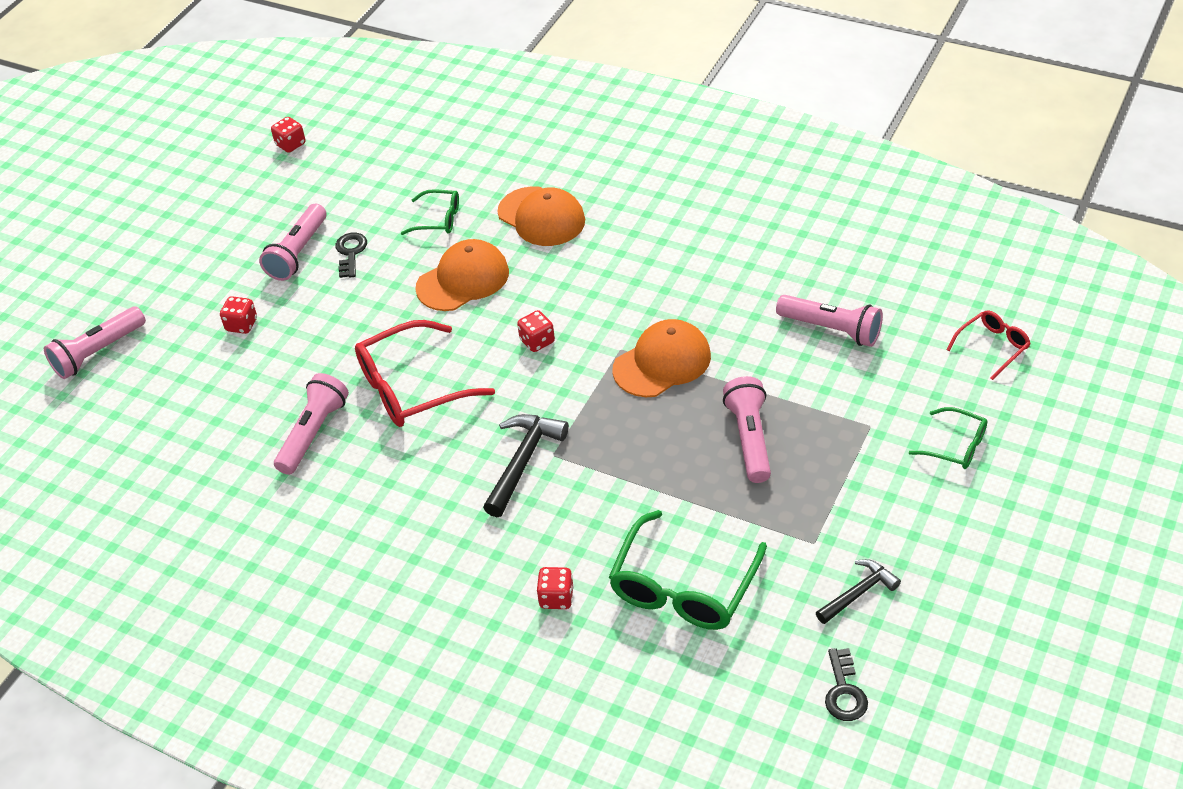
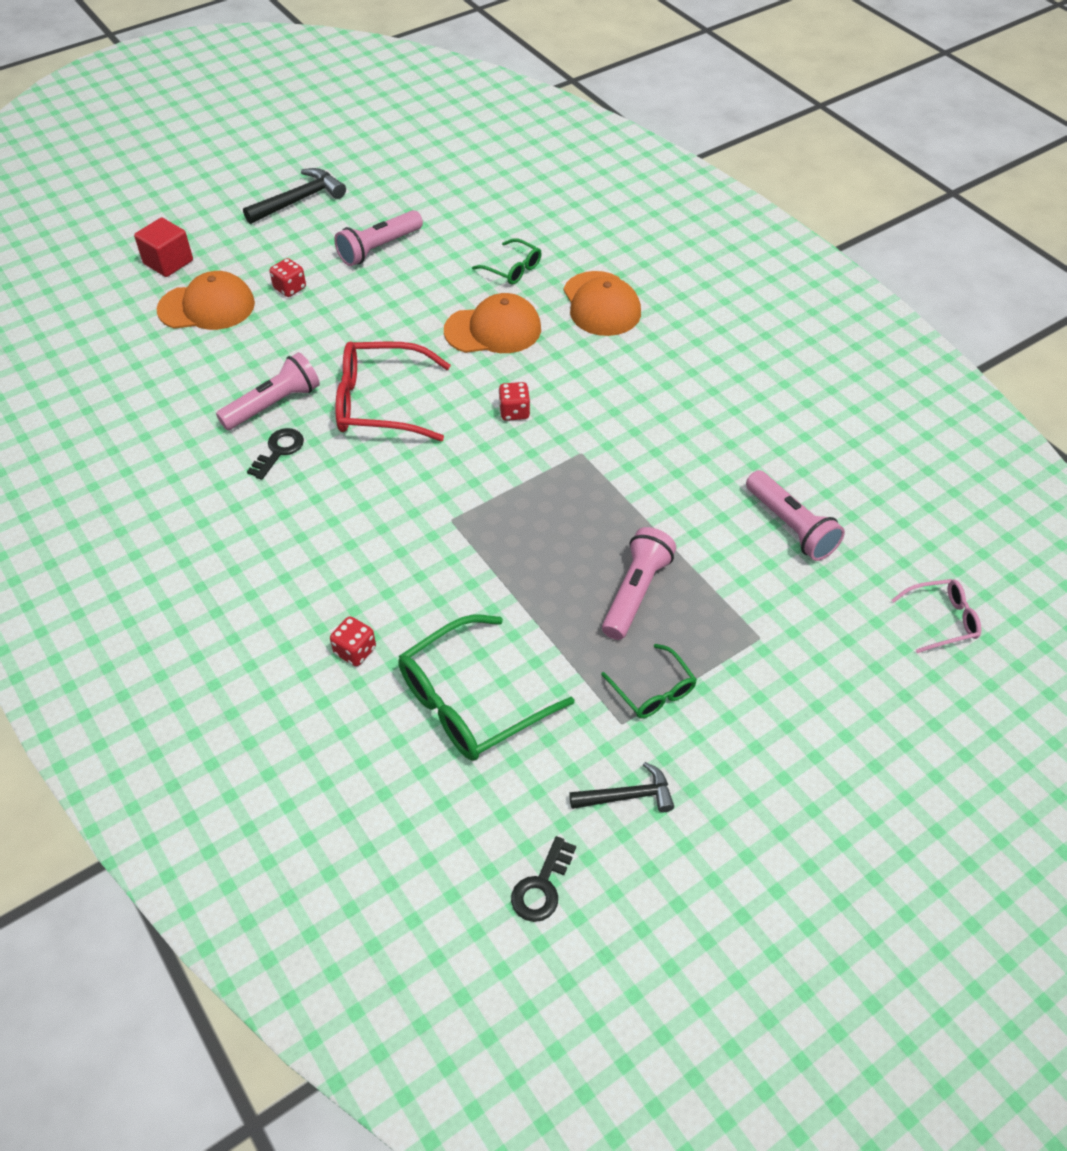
camera: 25 degrees right, 5 degrees up
(98, 353) = (168, 262): pink flashlight -> red cube
(290, 144) = (442, 157): red dice -> none
(350, 253) = (420, 266): black key -> black key (279, 451)
(523, 461) = (421, 513): black hammer -> black hammer (299, 200)
(662, 362) = (609, 482): orange cap -> orange cap (207, 307)
(956, 446) = (831, 700): green glasses -> green glasses (653, 690)
(992, 347) = (941, 620): red glasses -> pink glasses

